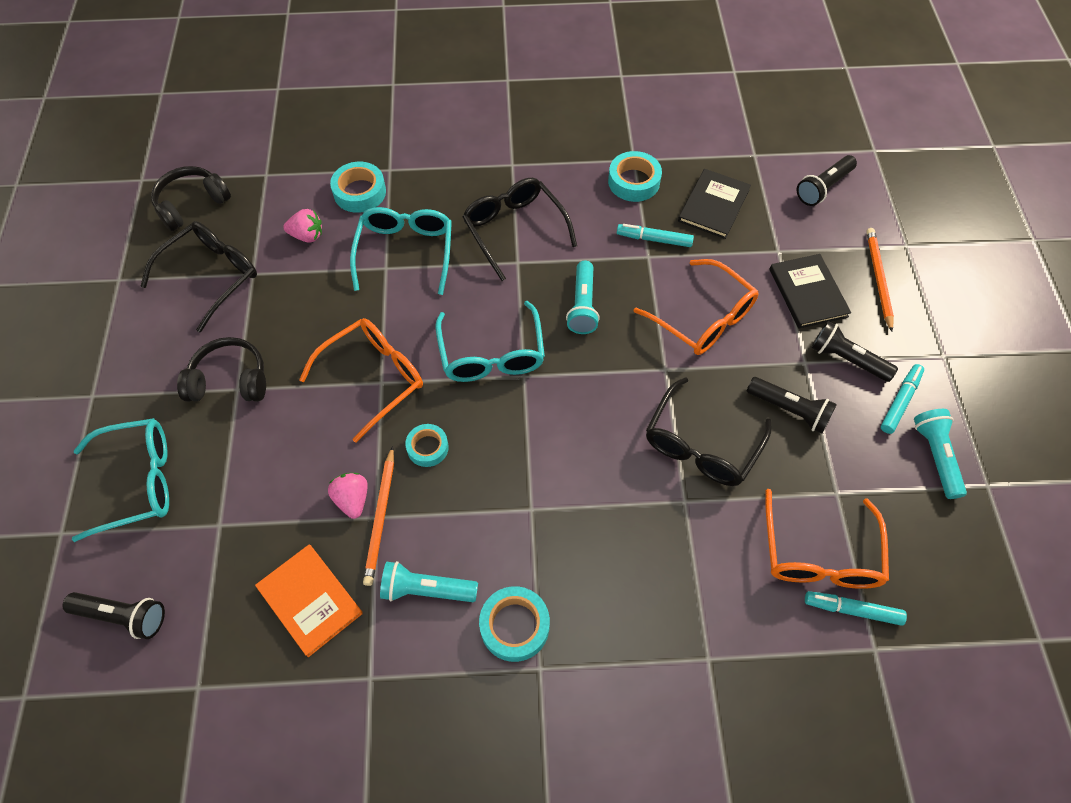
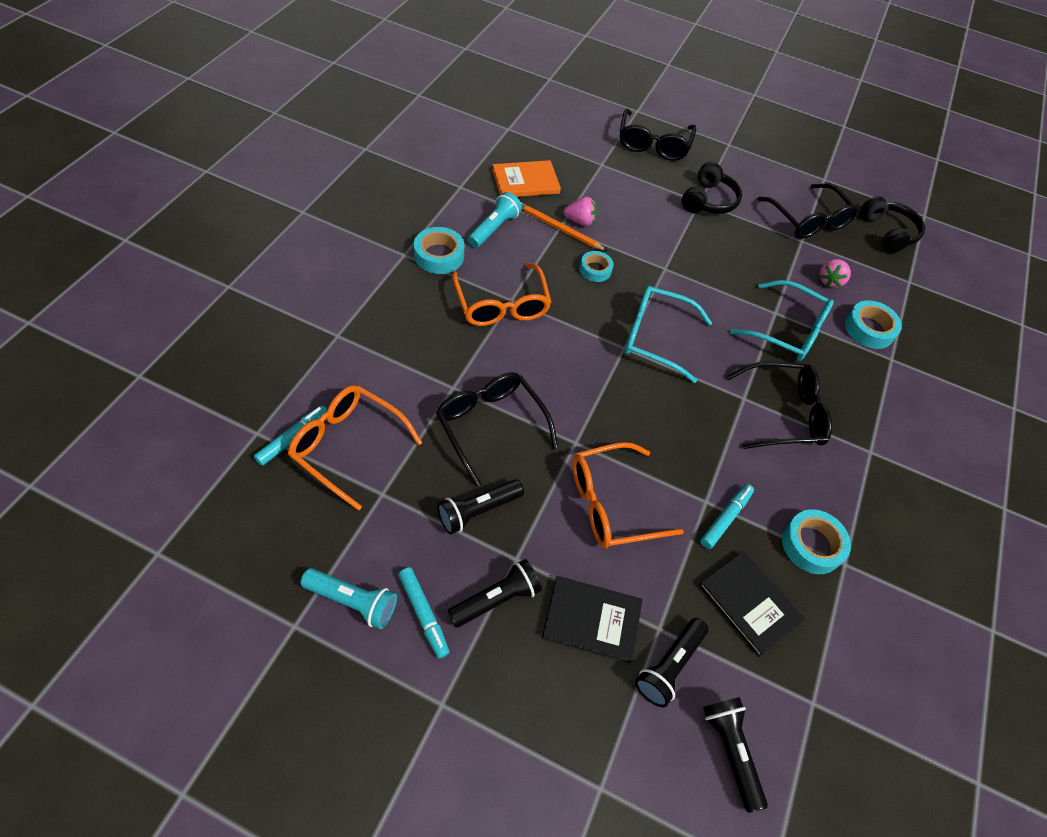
camera: 110 degrees right, 5 degrees down
(123, 616) = (569, 117): black flashlight -> black flashlight (669, 666)
(138, 482) = (653, 144): turquoise glasses -> black glasses
(373, 378) = (671, 266): orange glasses -> orange glasses (501, 305)
(582, 305) = (673, 420): turquoise flashlight -> none
(878, 279) = (571, 711): orange pencil -> none

